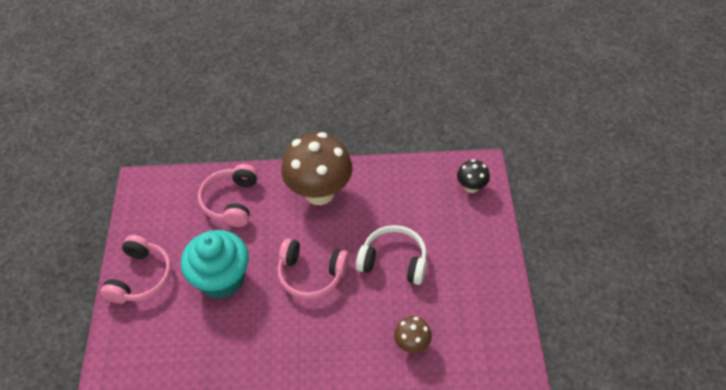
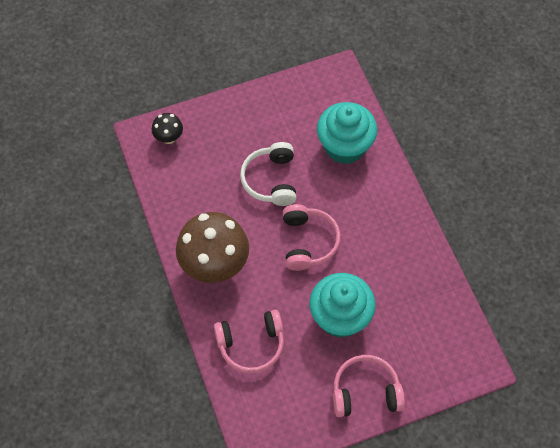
camera: 110 degrees left, 10 degrees up
(412, 344) = (345, 146): brown mushroom -> turquoise cupcake

